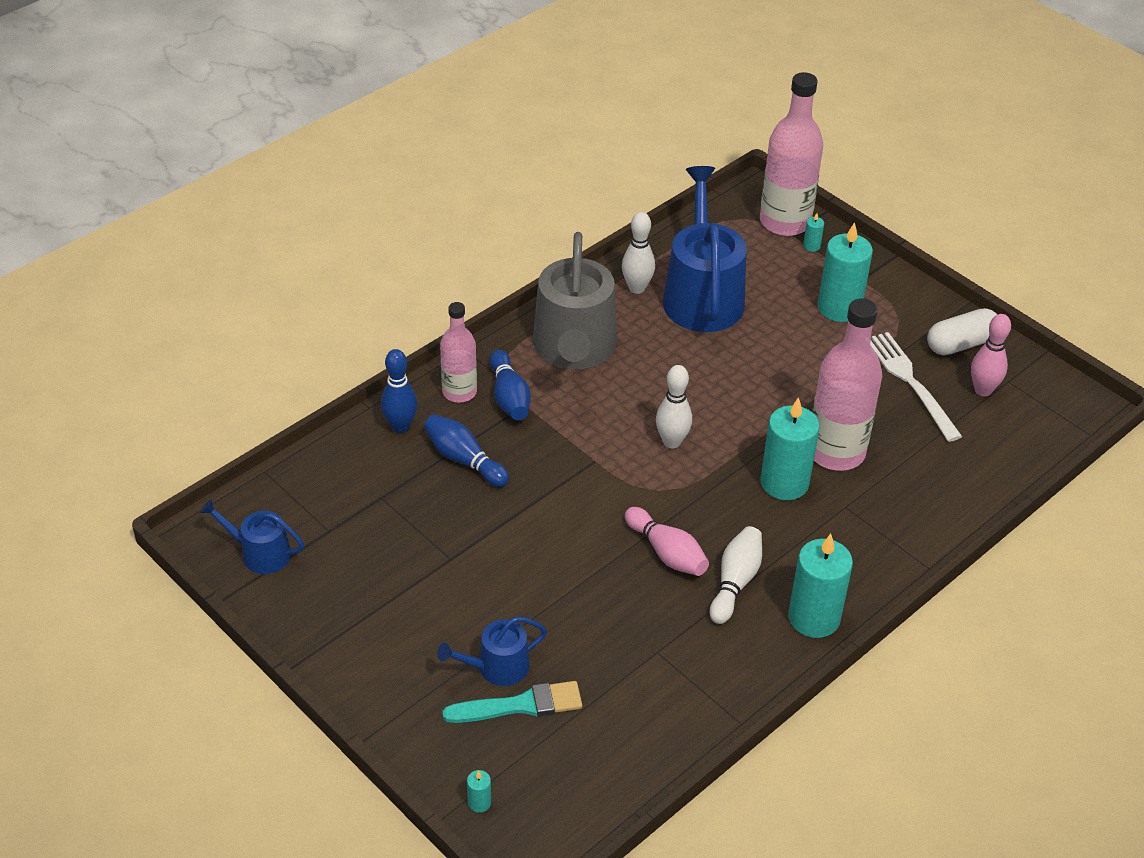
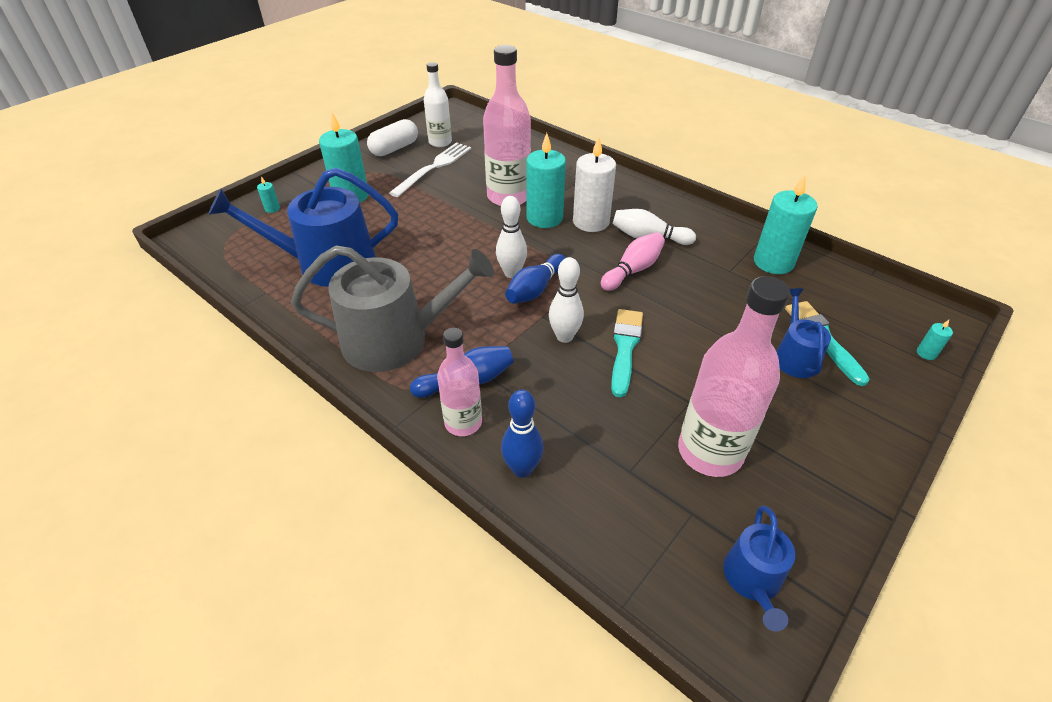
camera: 95 degrees left, 0 degrees up
(464, 459) = (560, 407): blue bowling pin -> blue bowling pin (535, 289)
(497, 667) = (794, 356): blue watering can -> blue watering can turned 150 degrees counterclockwise
(534, 521) = (625, 348): none -> turquoise brush
(637, 288) = (311, 303): white bowling pin -> white bowling pin (564, 336)
(773, 528) = (591, 222): none -> white candle
(785, 222) = (236, 222): pink bottle -> pink bottle (710, 452)
(814, 618) = (665, 204): turquoise candle -> turquoise candle (773, 262)
(910, 382) = (434, 167): white fork -> white fork turned 150 degrees clockwise
(961, 344) = (394, 148): white capsule -> white capsule turned 75 degrees clockwise
(983, 390) = (440, 142): pink bowling pin -> white bottle

